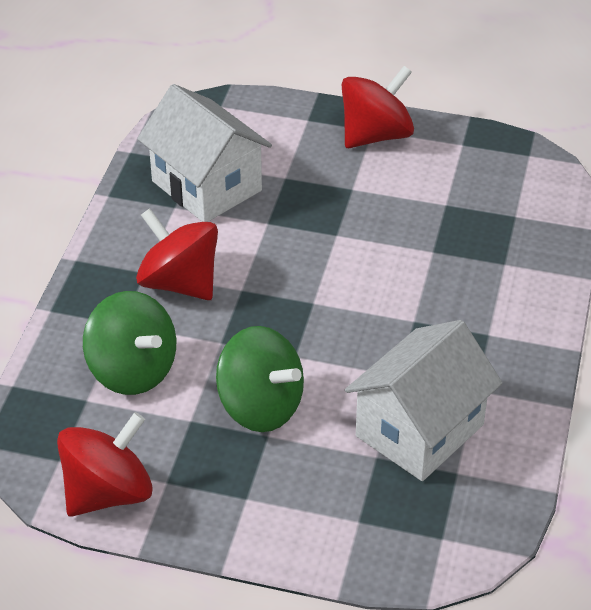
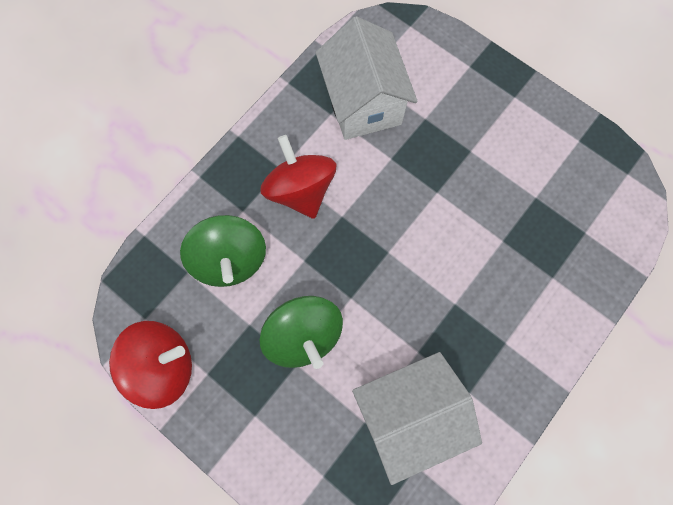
camera: 25 degrees right, 30 degrees up
(376, 135) = (515, 103): red spinning top -> none

